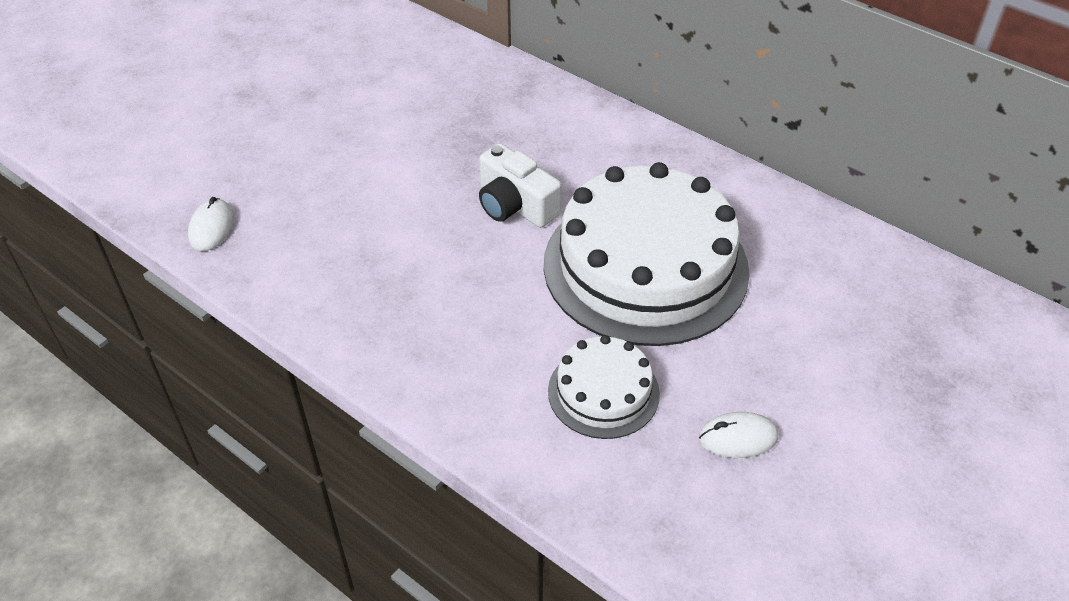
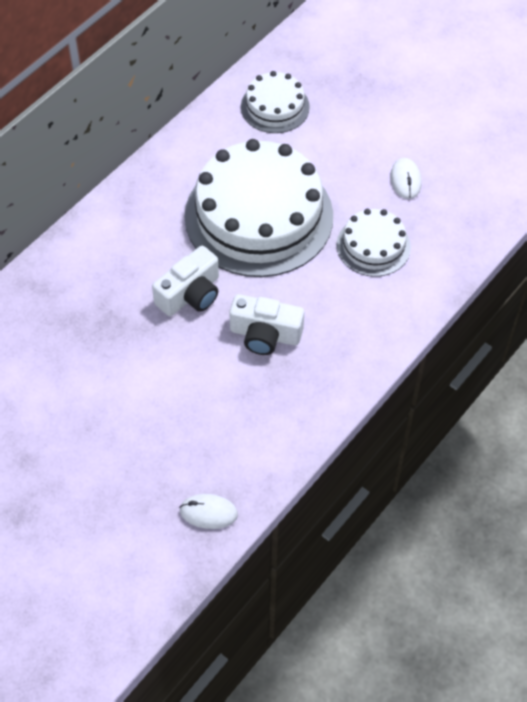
camera: 90 degrees left, 10 degrees up
(452, 274) = (265, 334): none -> white camera
(850, 282) = (275, 107): none -> white cake

